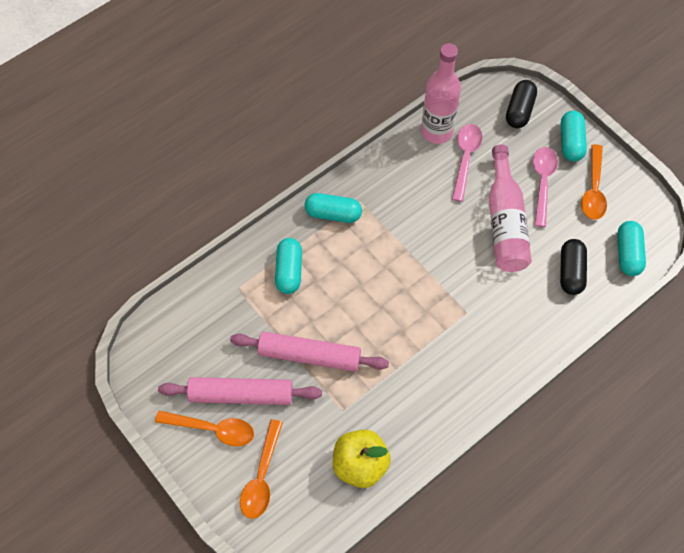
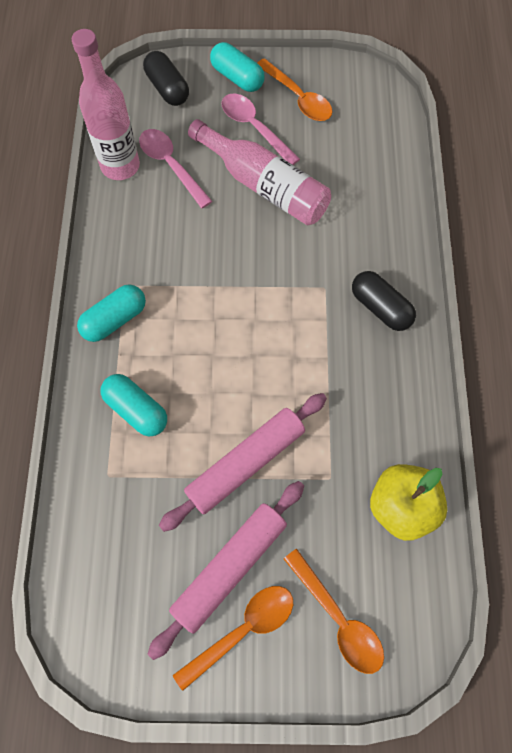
camera: 50 degrees left, 5 degrees up
(571, 272) = (360, 176): black capsule -> black capsule (380, 308)
(628, 254) = (381, 122): turquoise capsule -> none

